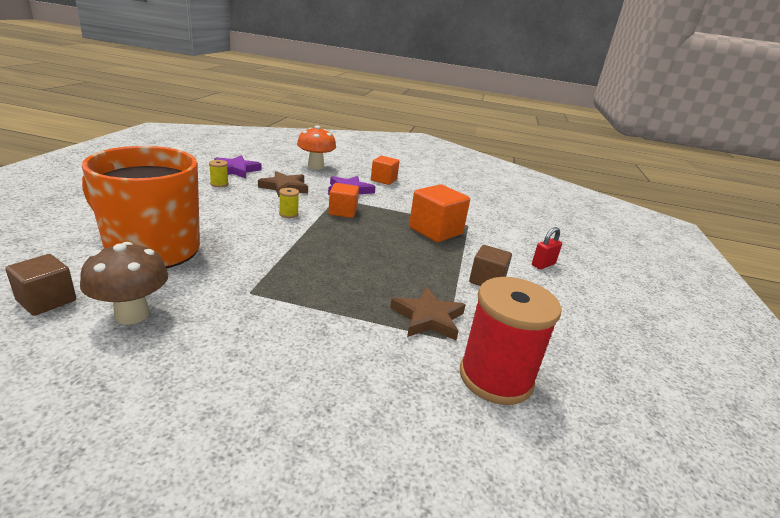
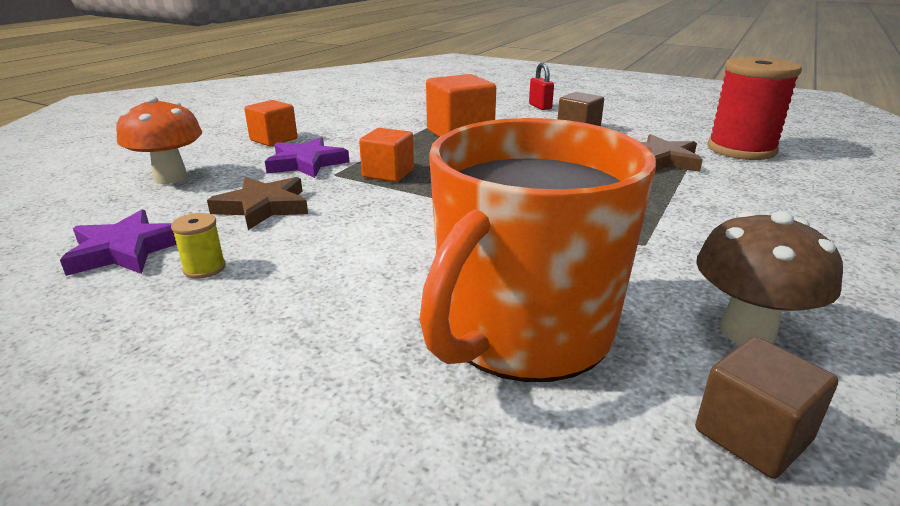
camera: 70 degrees left, 0 degrees up
(288, 214) = (387, 209): yellow spool -> none

